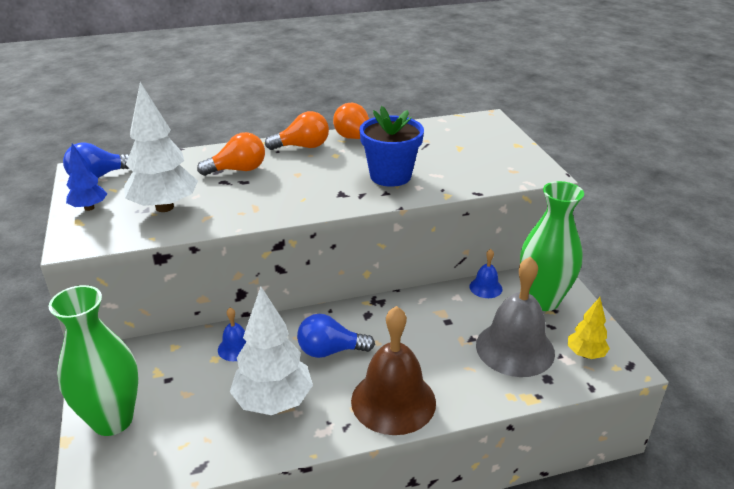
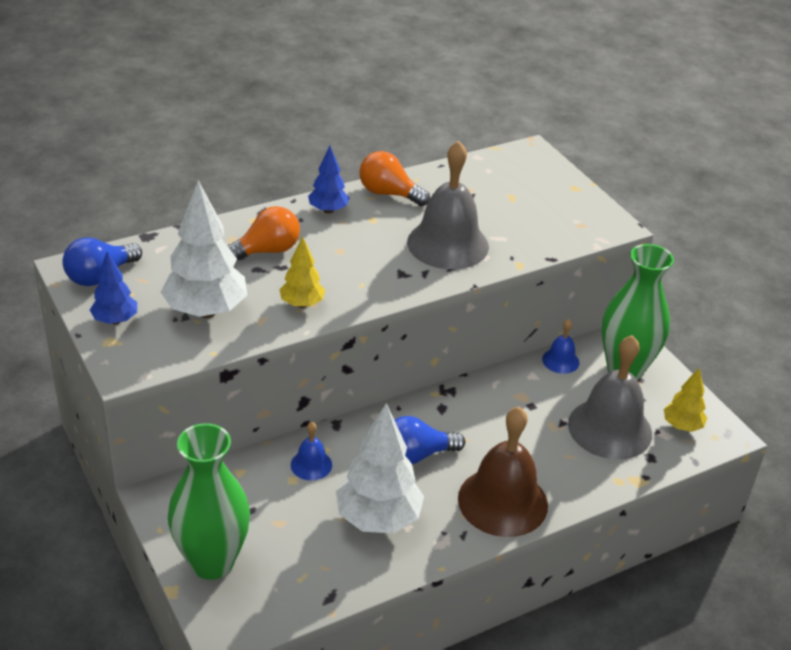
camera: 15 degrees left, 5 degrees up
(245, 209) = (302, 304): none -> yellow tree
(302, 146) = (328, 210): orange light bulb -> blue tree
(390, 176) = (448, 244): blue flower pot -> grey bell

